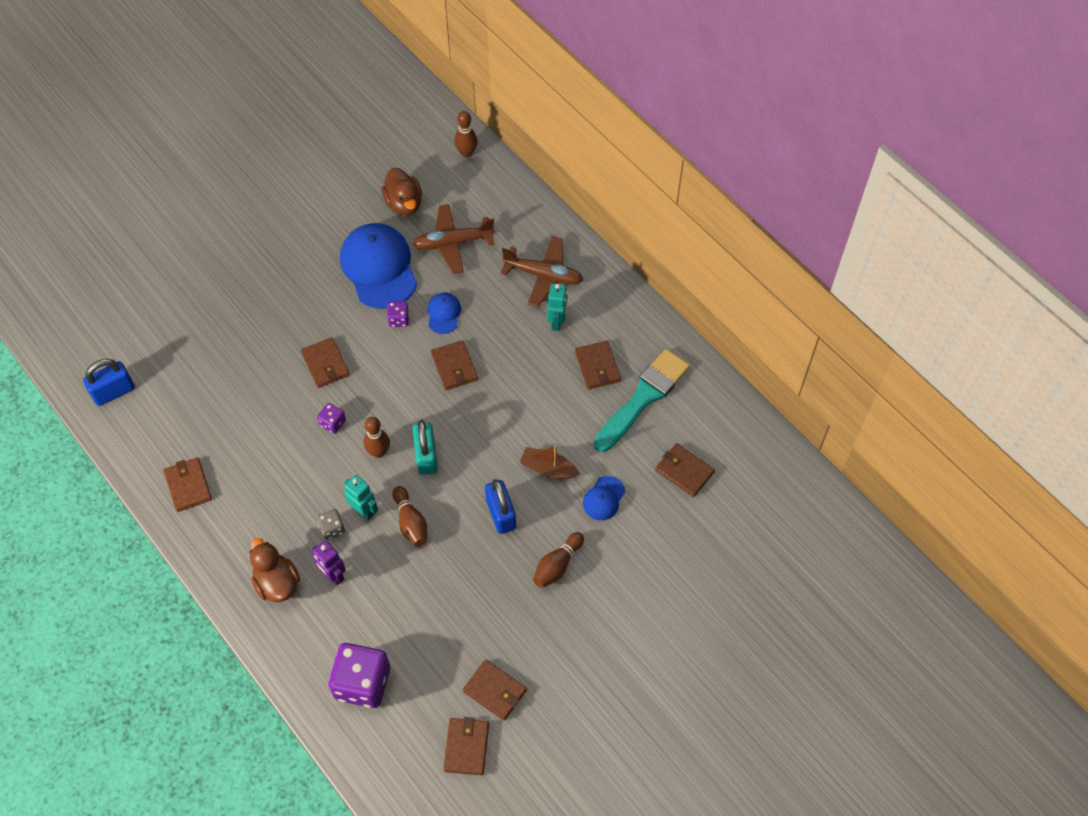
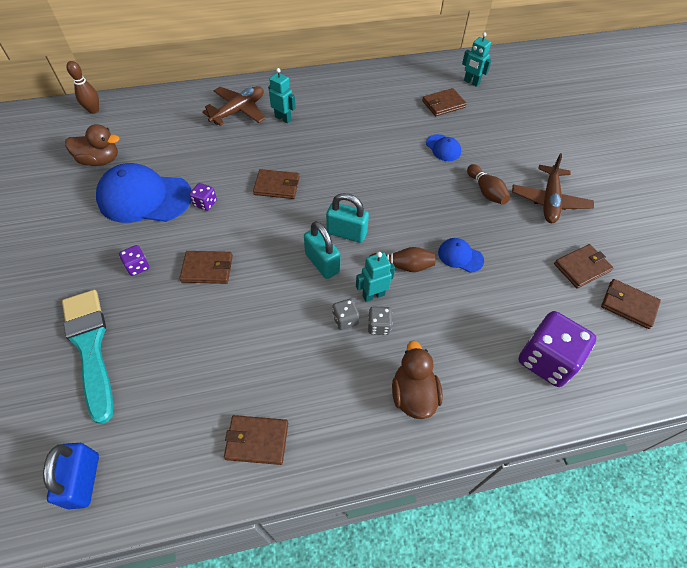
camera: 65 degrees left, 5 degrees down
(277, 582) = (413, 394): brown duck -> brown duck turned 90 degrees clockwise
(326, 498) = (345, 319): none -> grey dice
(333, 423) = (271, 286): purple dice -> purple dice (137, 266)
(333, 575) = (427, 343): purple robot -> none
(379, 452) = (322, 263): brown bowling pin -> turquoise padlock
(444, 314) = (224, 174): blue cap -> blue cap (460, 256)
(453, 243) = (165, 146): brown plane -> brown plane (549, 200)
(501, 514) = (426, 207): blue padlock -> none
(548, 468) = (402, 167): brown boat -> none
(597, 366) = (335, 113): brown wallet -> none
(643, 397) = (375, 101): turquoise brush -> turquoise brush (90, 347)
(749, 487) = (471, 82): none -> turquoise robot

